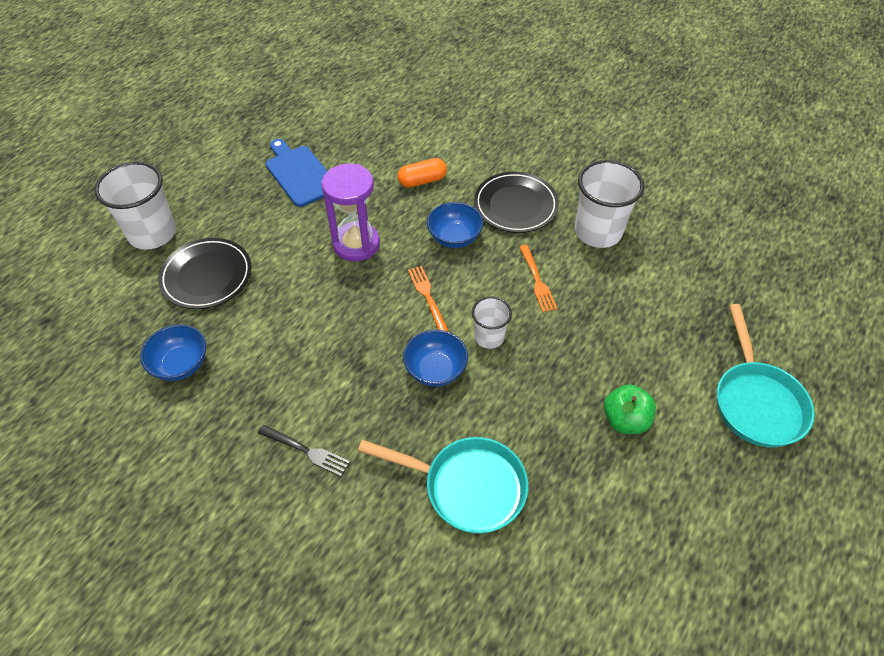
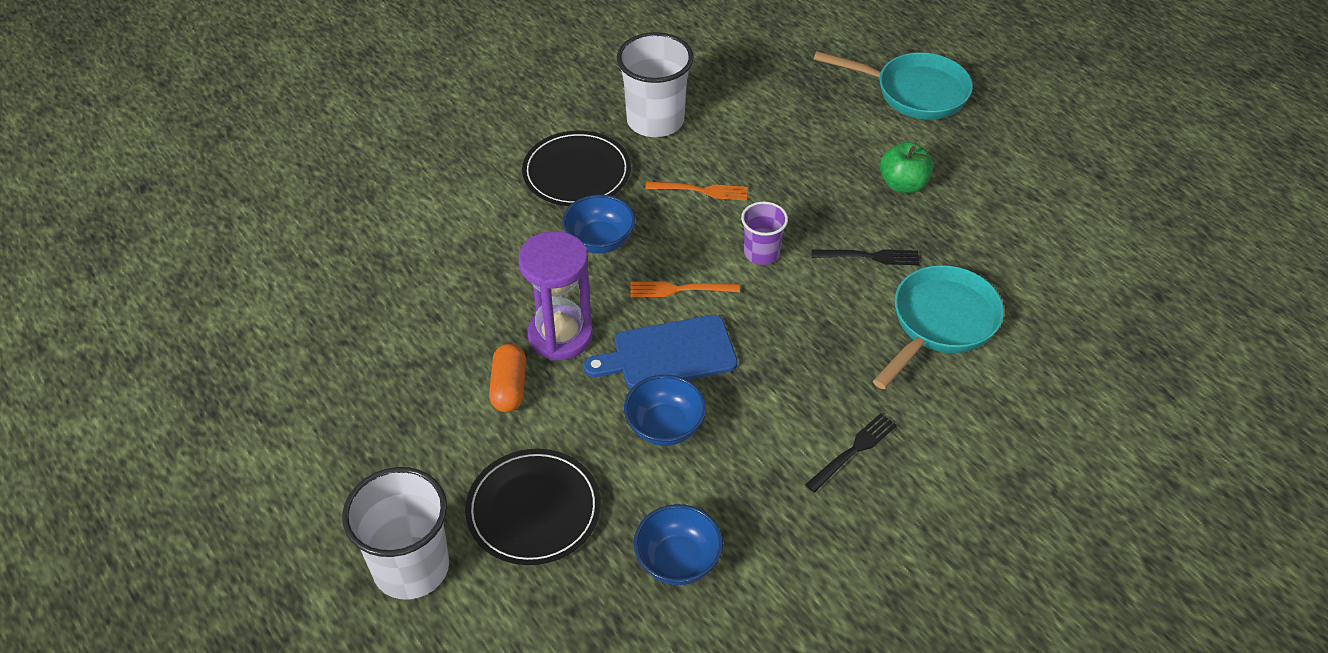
camera: 70 degrees left, 5 degrees down
(299, 174) = (391, 368): blue cutting board -> blue cutting board (668, 354)
(422, 181) = (484, 244): orange capsule -> orange capsule (509, 387)
(435, 370) = (787, 310): blue bowl -> blue bowl (665, 427)
(489, 337) = (761, 253): white cup -> purple cup
(522, 414) = (870, 256): none -> black fork

